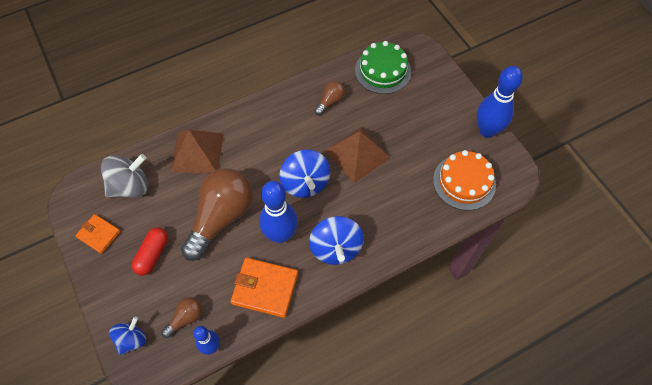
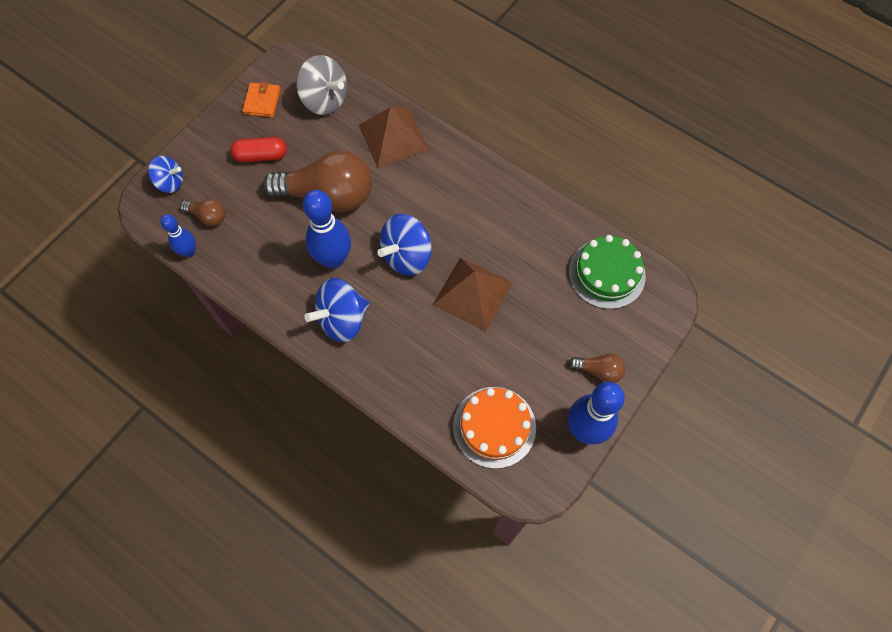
camera: 65 degrees right, 5 degrees up
(265, 288) = (267, 271): orange wallet -> none
(330, 101) = (529, 235): brown light bulb -> brown light bulb (599, 370)

